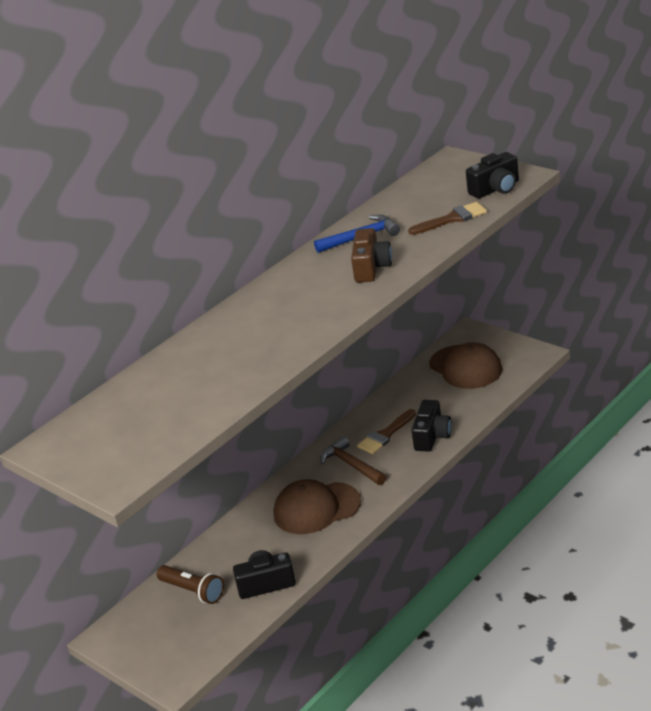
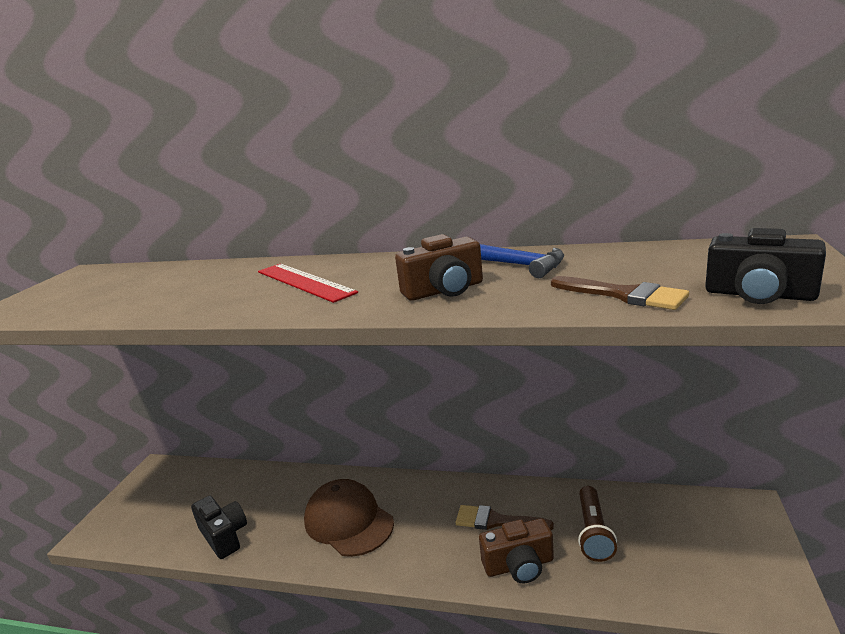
camera: 60 degrees right, 10 degrees down
(193, 591) = (212, 491): brown flashlight -> brown flashlight (593, 532)
(274, 318) = (304, 282): none -> red ruler
(351, 465) = (430, 516): brown hammer -> none
(432, 436) = (519, 565): black camera -> brown camera
(465, 367) = (677, 537): brown cap -> none

